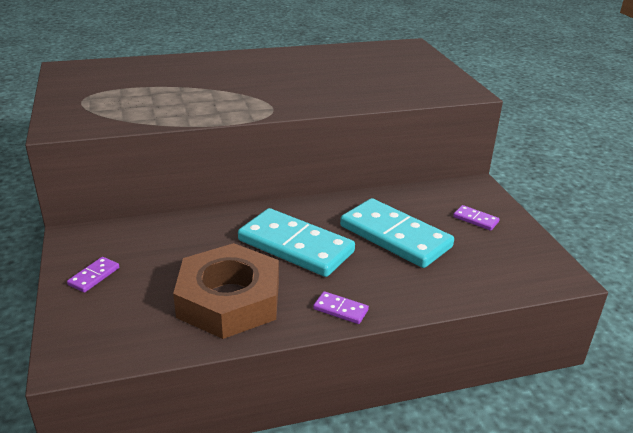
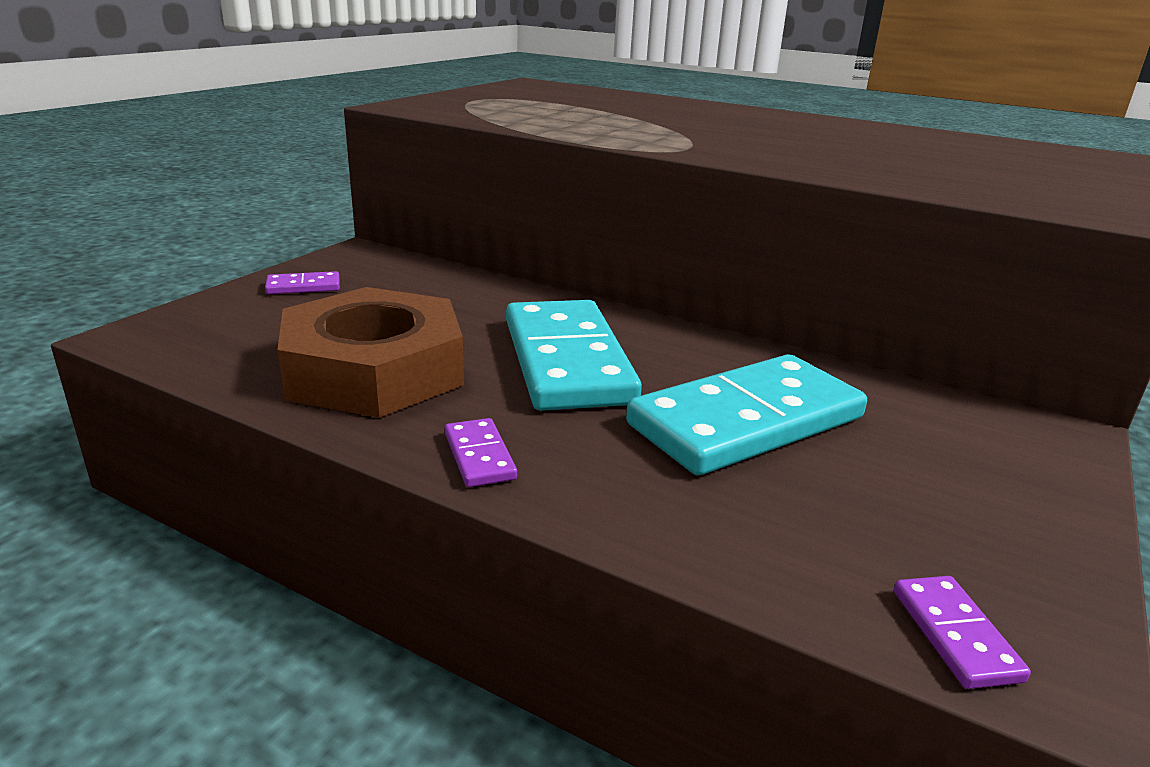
camera: 45 degrees right, 5 degrees down
(395, 236) = (745, 421): turquoise domino -> turquoise domino turned 60 degrees clockwise
(475, 219) = (965, 474): purple domino -> purple domino (955, 634)

